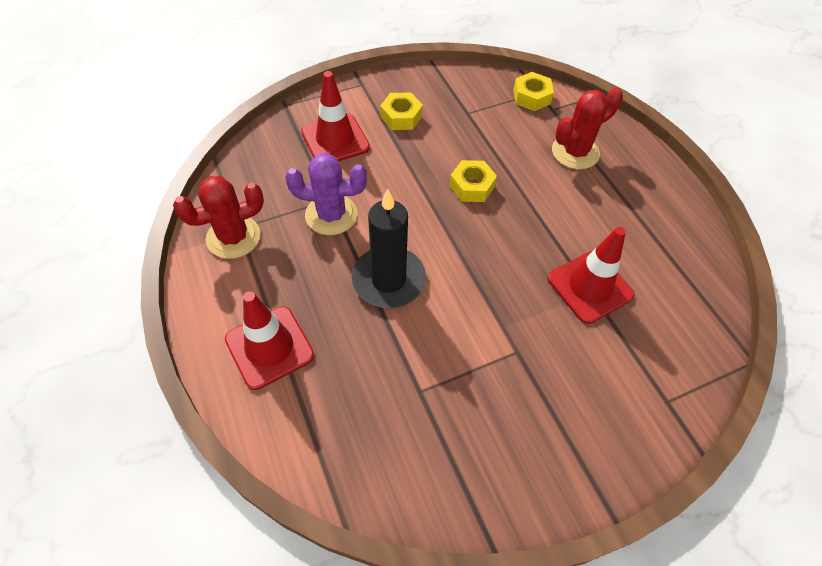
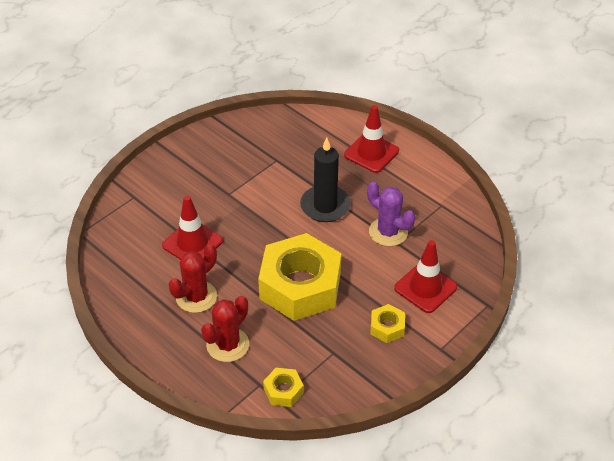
camera: 160 degrees right, 10 degrees down
(233, 237) = (440, 198): red cactus -> red cactus (196, 297)
(331, 215) = (388, 232): purple cactus -> purple cactus turned 60 degrees clockwise
(472, 186) = (300, 286): yellow nut -> yellow nut, size x2.35

